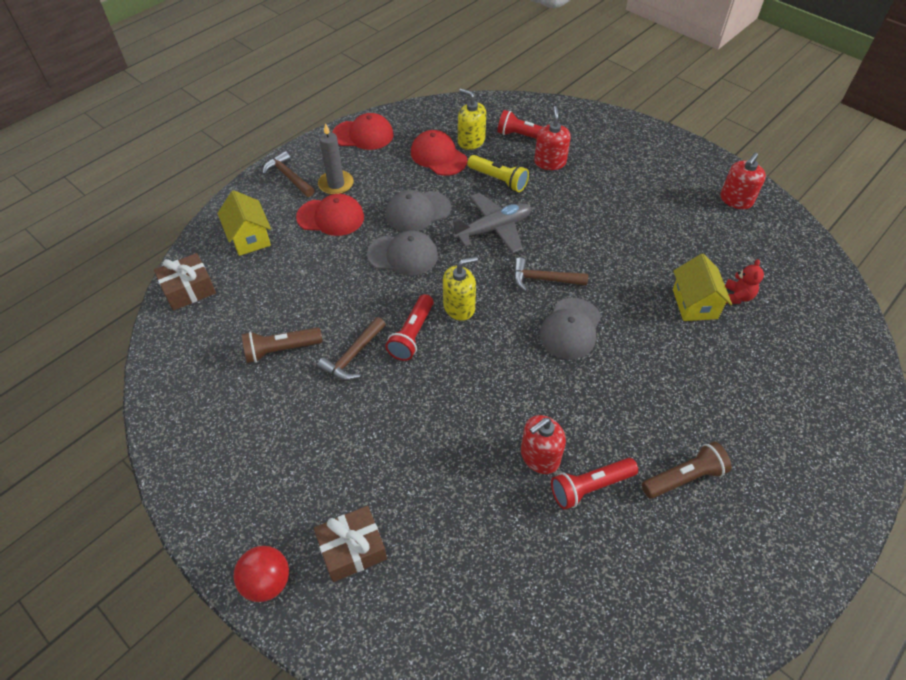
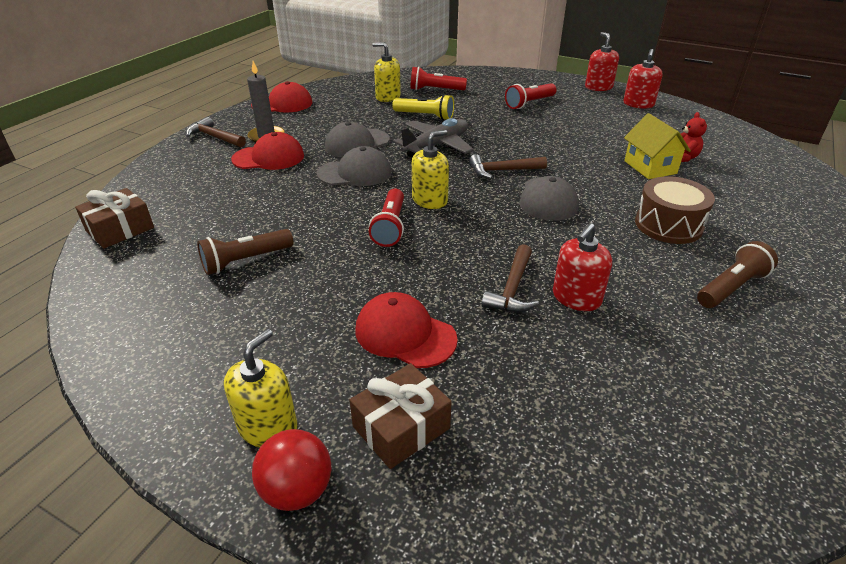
camera: 15 degrees left, 15 degrees down
(249, 238) = (183, 182): yellow house -> none
(260, 523) = (268, 427): none -> yellow soap dispenser
(353, 355) = (332, 252): brown hammer -> brown hammer (512, 288)
(438, 156) = (361, 109): red cap -> red cap (405, 334)
(550, 162) = (466, 101): red soap dispenser -> red soap dispenser (598, 87)
(590, 487) = (644, 313): red flashlight -> red flashlight (529, 103)
(669, 388) = (668, 225): none -> brown drum

